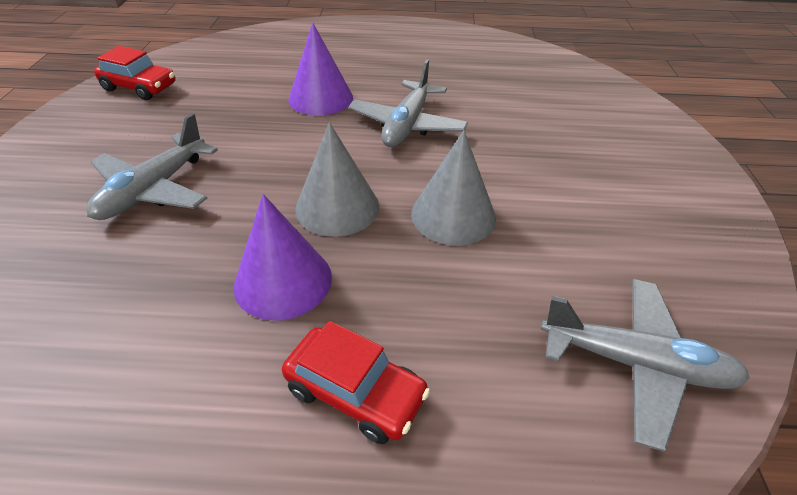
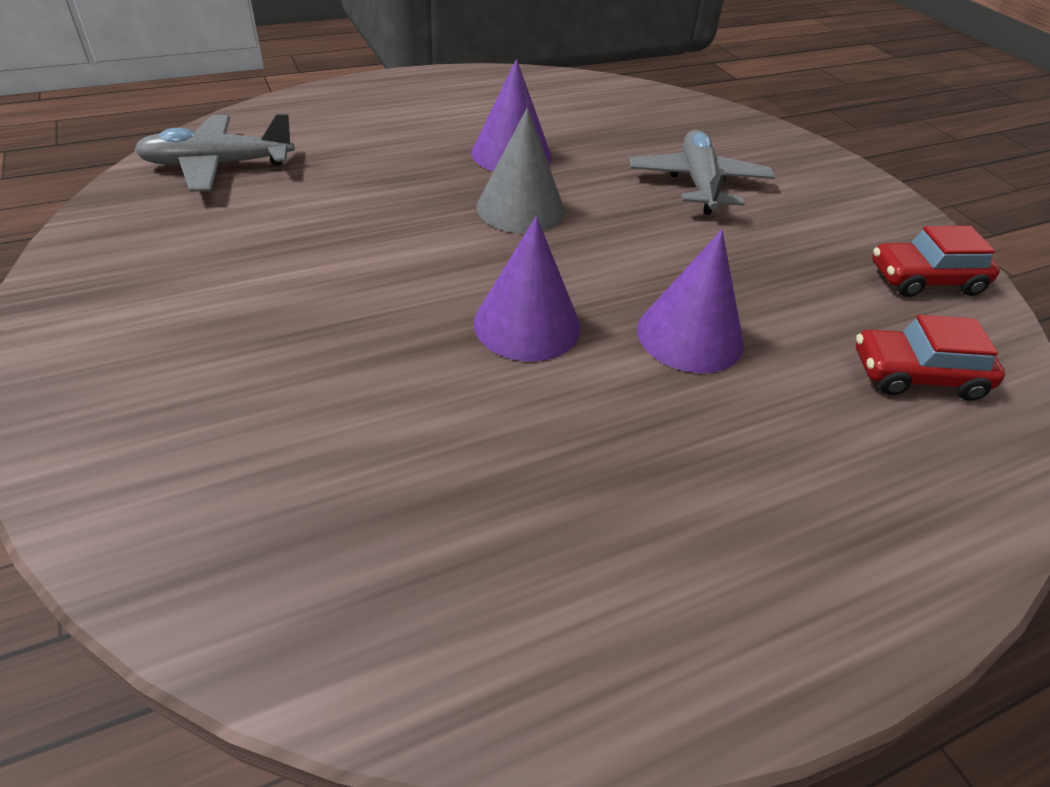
camera: 150 degrees right, 0 degrees up
(355, 393) = (412, 121): red car -> red car (916, 375)
(407, 125) = (527, 324): grey plane -> purple cone
(453, 215) = (400, 228): grey cone -> none

